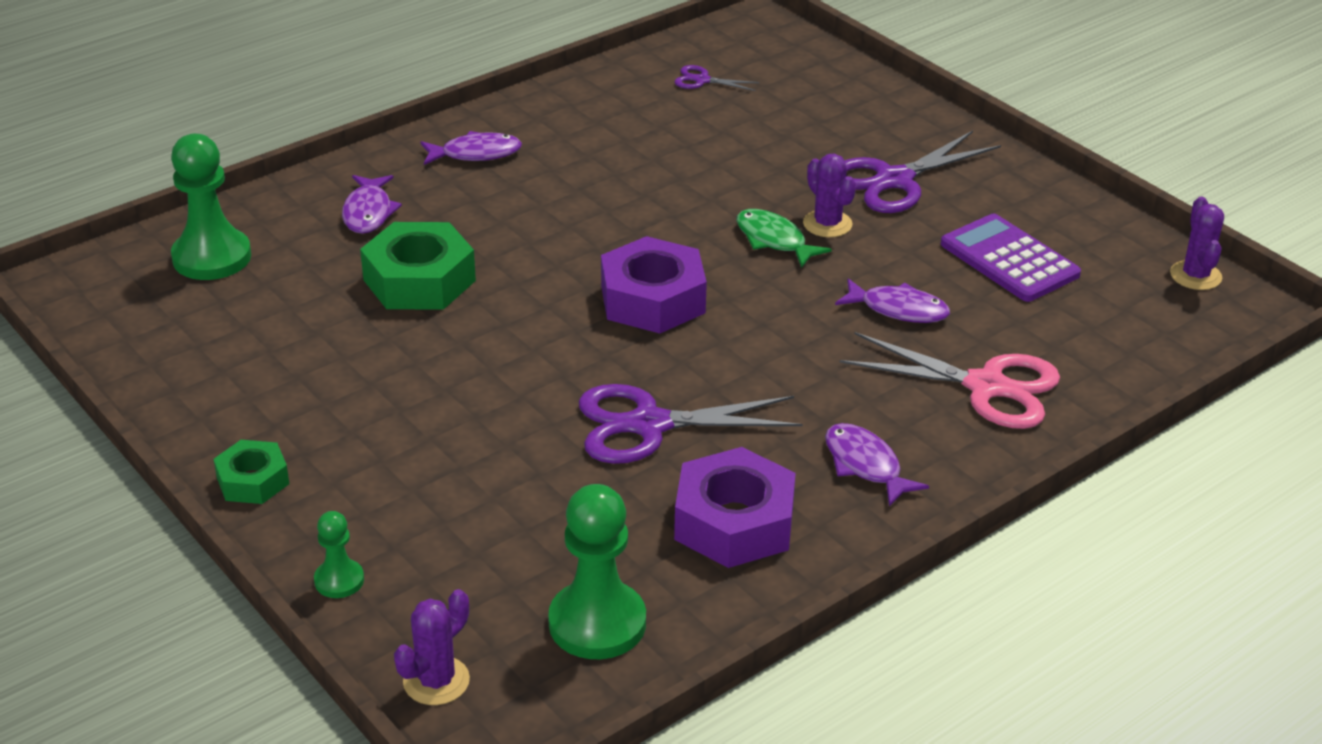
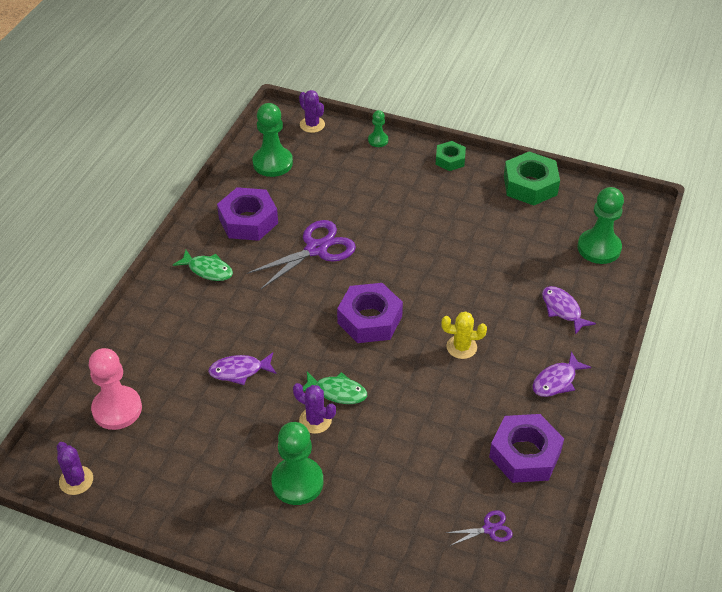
camera: 150 degrees right, 10 degrees up
(419, 280) = (491, 279): green nut -> green nut (530, 185)
(436, 681) = (312, 125): purple cactus -> purple cactus turned 45 degrees counterclockwise
(556, 224) = (461, 347): none -> yellow cactus
(596, 113) = (525, 454): none -> purple nut
(865, 465) = (208, 270): purple fish -> green fish
(894, 180) = (297, 482): purple scissors -> green pawn
(986, 386) = (170, 339): pink scissors -> none
(1009, 259) = (194, 441): purple calculator -> none
(1110, 330) = (117, 409): none -> pink pawn

